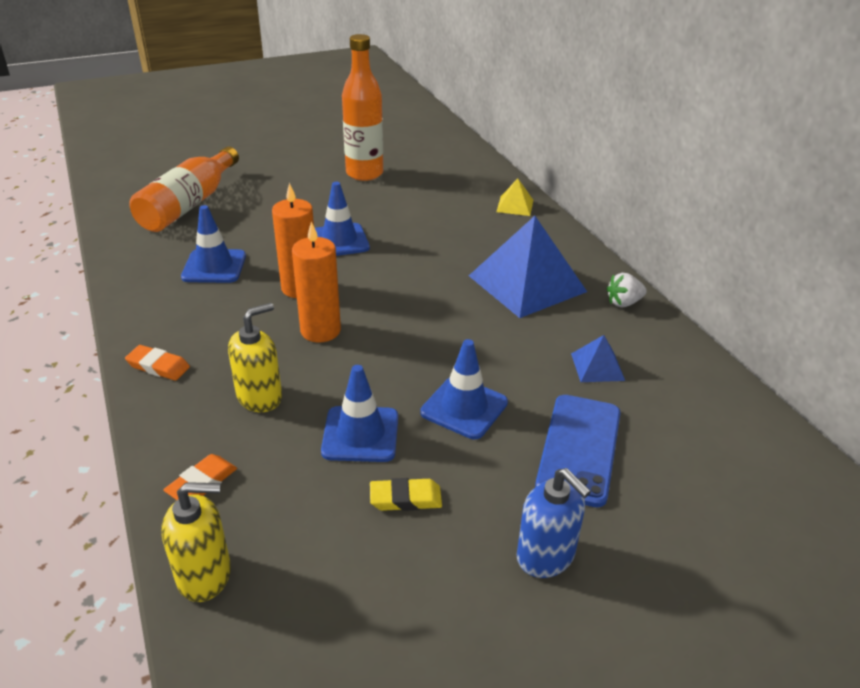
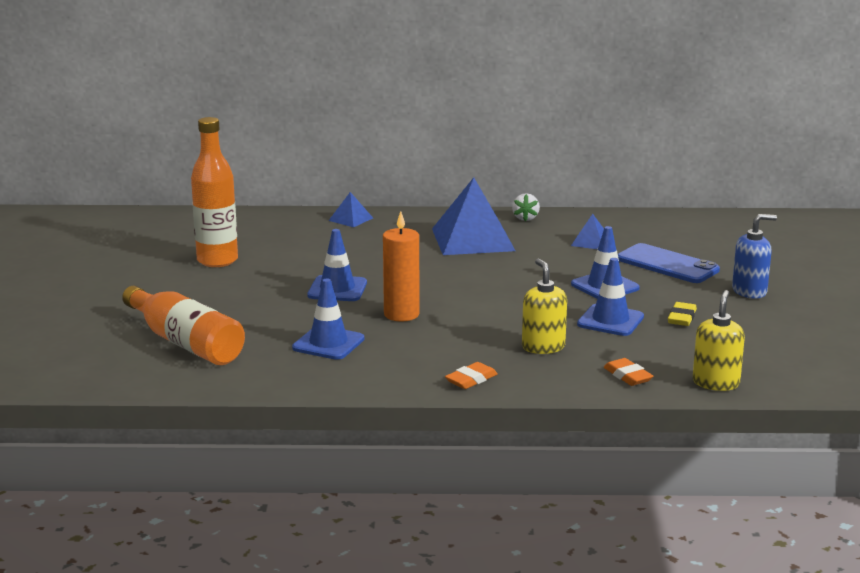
camera: 65 degrees left, 15 degrees down
(320, 330) = (473, 315): orange candle -> none
(515, 206) = (351, 219): yellow pyramid -> blue pyramid

